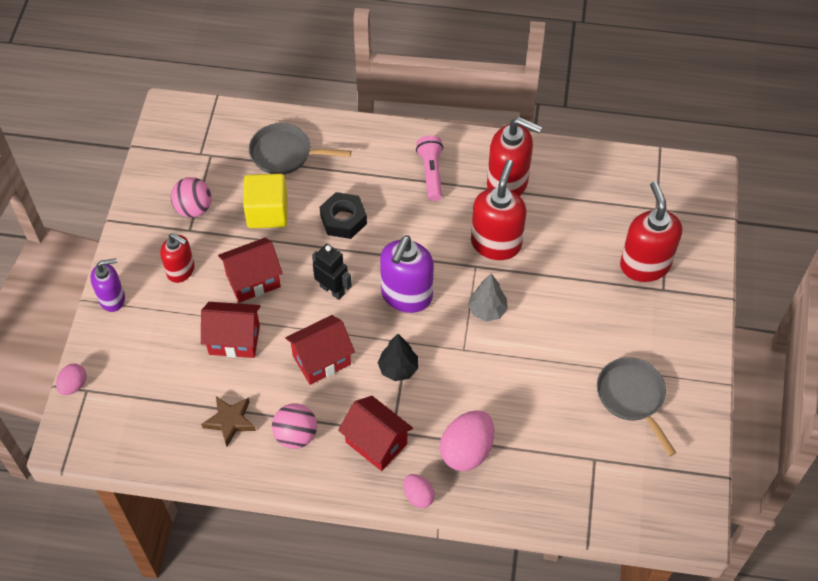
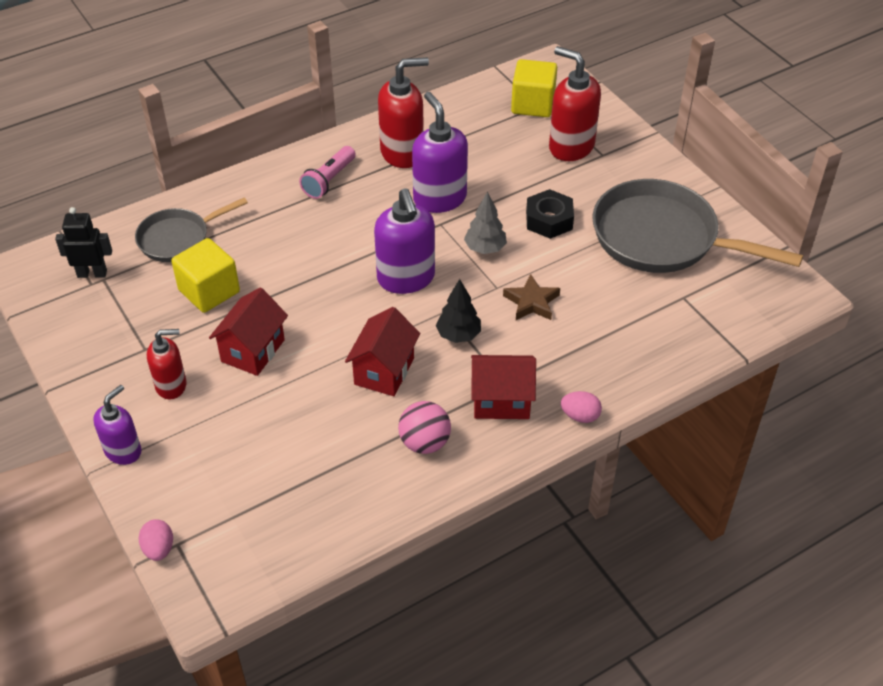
camera: 40 degrees left, 10 degrees down
(194, 208) = (131, 329): pink ball -> none
(230, 421) = (351, 473): brown star -> brown star (531, 302)
(234, 340) = (285, 407): red house -> none
(332, 290) = (335, 313): black robot -> black robot (92, 273)
(343, 220) = (288, 256): black nut -> black nut (549, 220)
(431, 173) = (329, 180): pink flashlight -> pink flashlight turned 105 degrees counterclockwise
(466, 450) = (581, 357): pink egg -> none
(496, 243) = (439, 198): red soap dispenser -> purple soap dispenser
(632, 397) = (662, 238): grey pan -> grey pan, size x1.76
(654, 204) = (533, 104): none -> yellow cube

